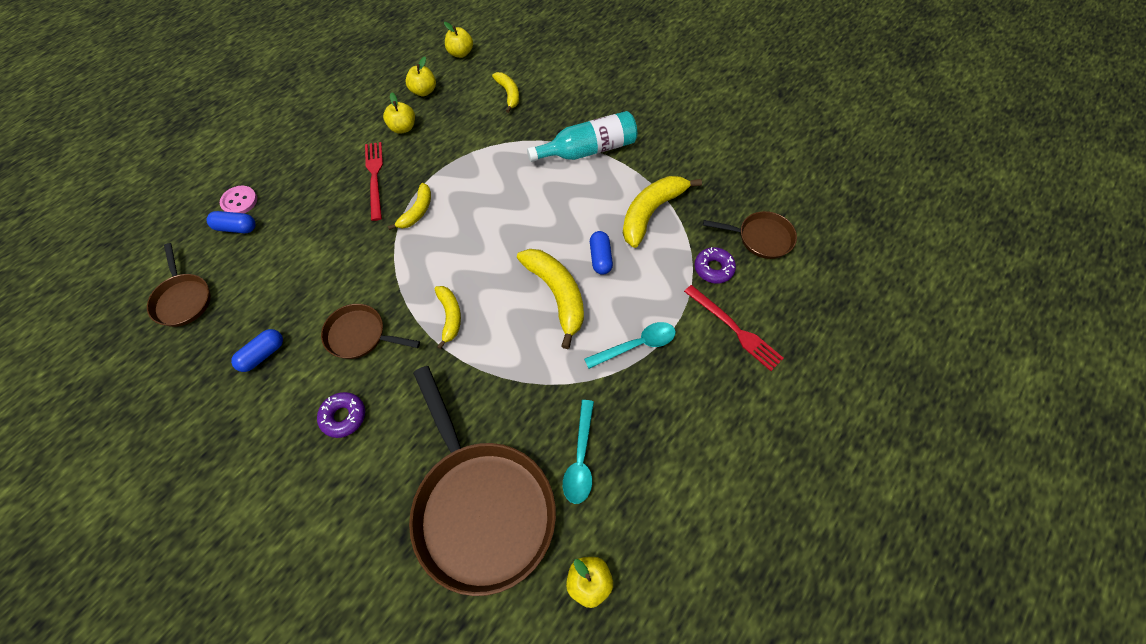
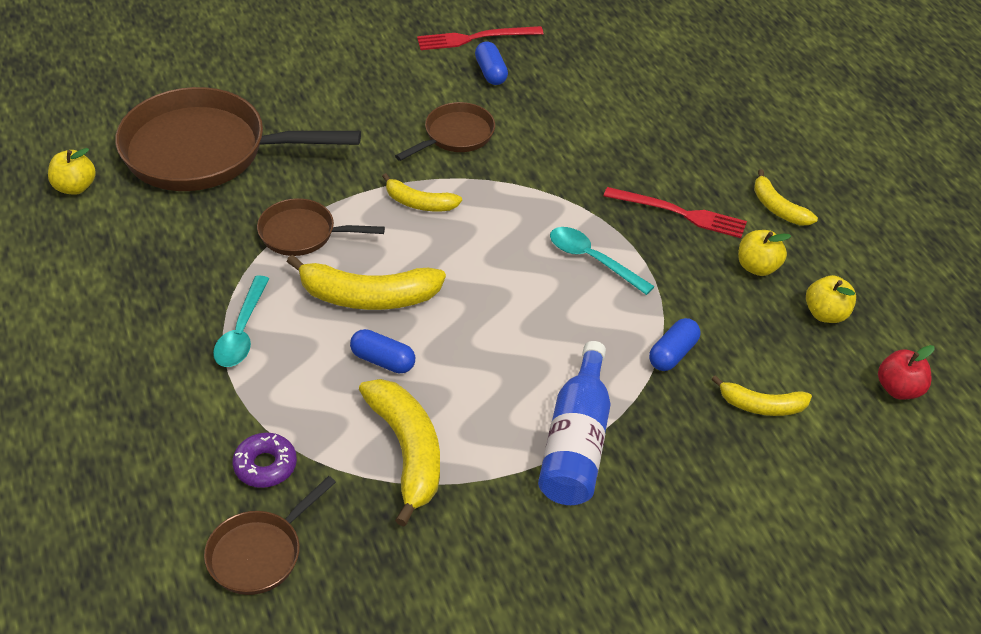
camera: 120 degrees right, 15 degrees down
(183, 299) = (602, 41): brown pan -> brown pan (302, 233)
(236, 228) = (676, 92): blue capsule -> blue capsule (673, 354)
(239, 201) = (717, 102): pink button -> none
(343, 416) = (375, 101): purple donut -> none
(417, 211) = (593, 229): yellow banana -> yellow banana (778, 208)
(460, 53) = (899, 389): yellow apple -> red apple
(580, 459) = (175, 229): turquoise spoon -> turquoise spoon (592, 260)
(588, 150) = (576, 443): turquoise bottle -> blue bottle
(734, 329) = (171, 433): red fork -> red fork (475, 38)

